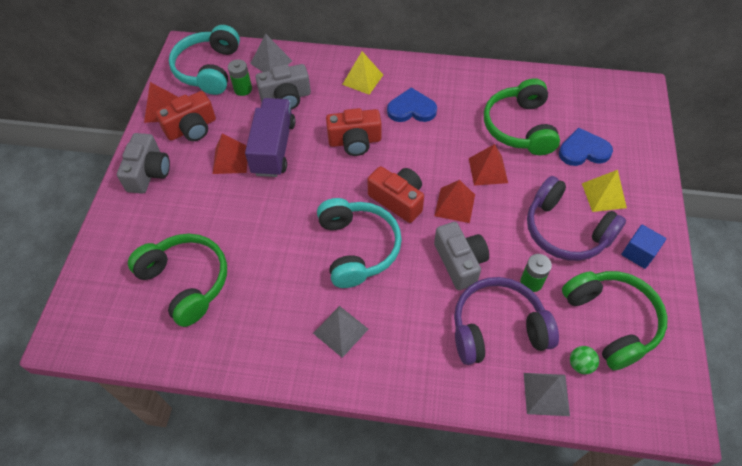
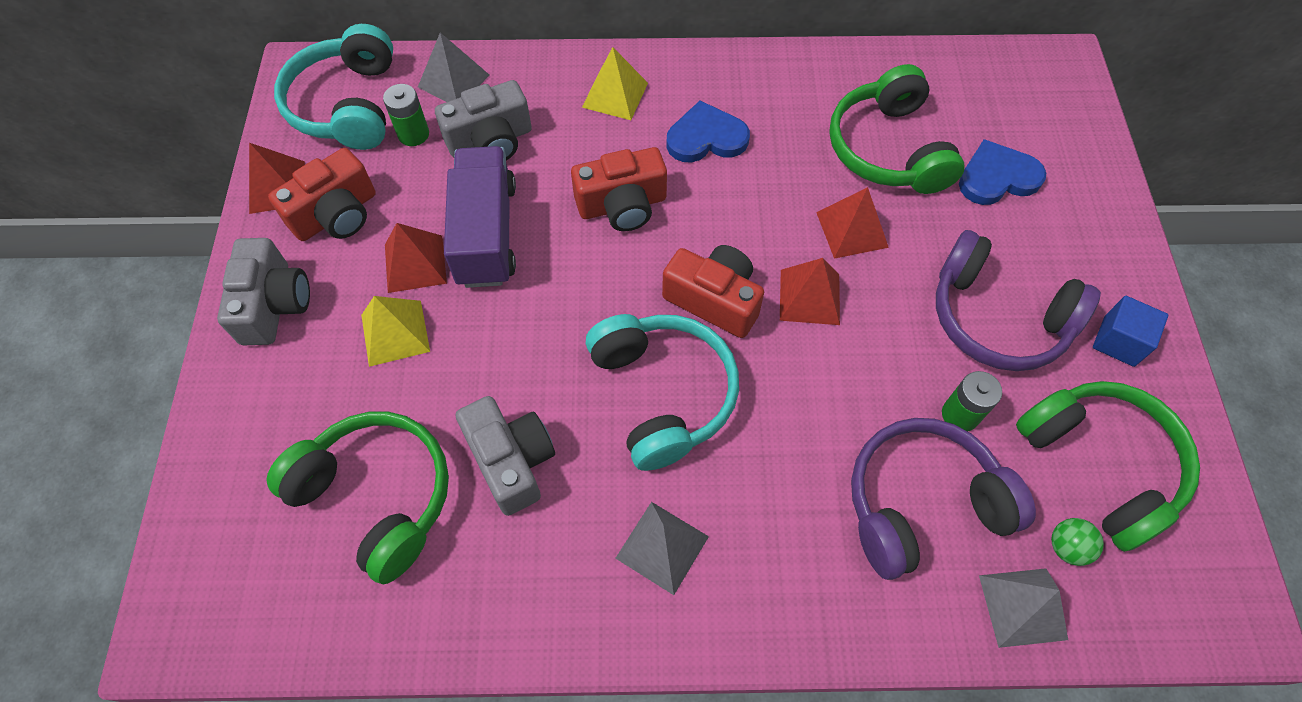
camera: 10 degrees left, 5 degrees up
(460, 262) = (837, 396): grey camera -> grey camera (511, 461)
(603, 195) = (1044, 249): yellow pyramid -> yellow pyramid (395, 333)

